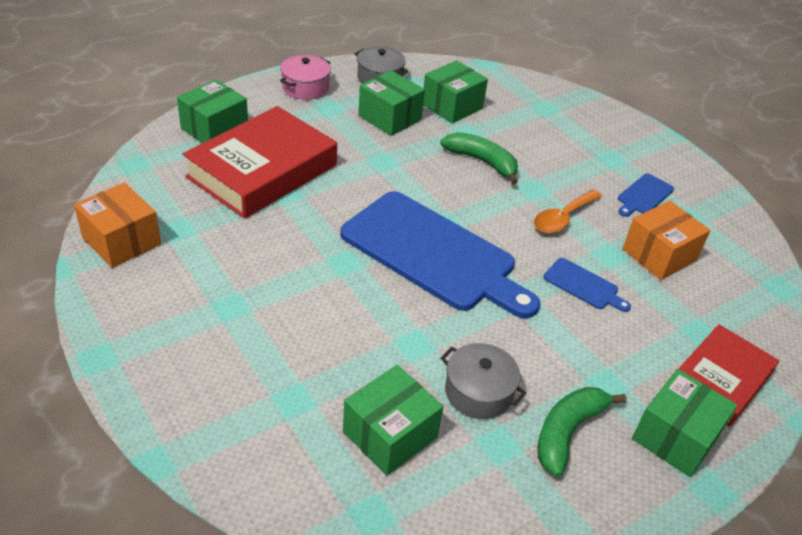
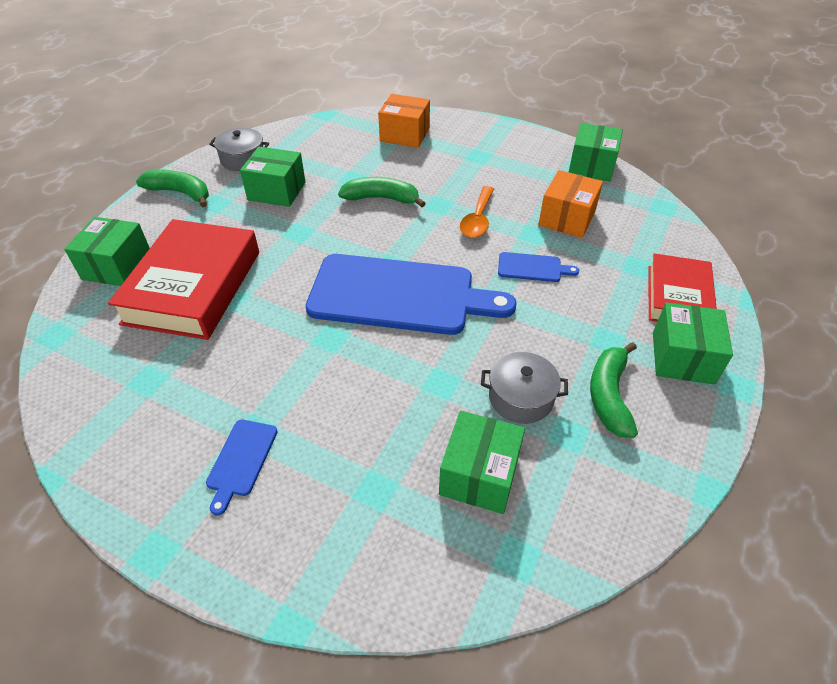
camera: 25 degrees left, 5 degrees up
(122, 241) = (96, 419): orange box -> orange box (405, 134)
(305, 87) = (180, 193): pink pot -> green banana
(452, 106) = (323, 161): green box -> green box (591, 166)
(644, 195) = (522, 176): blue cutting board -> blue cutting board (241, 460)

